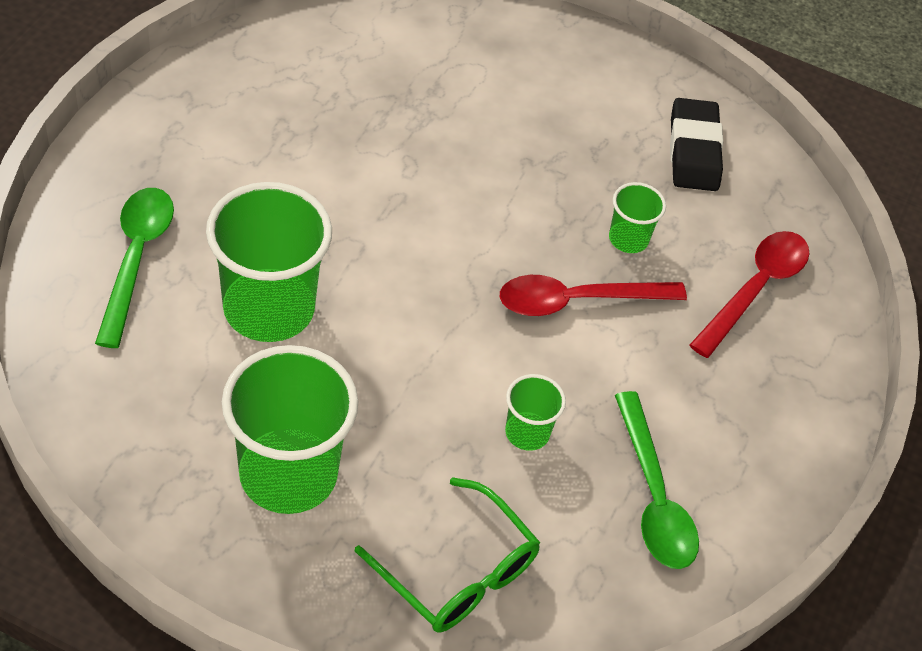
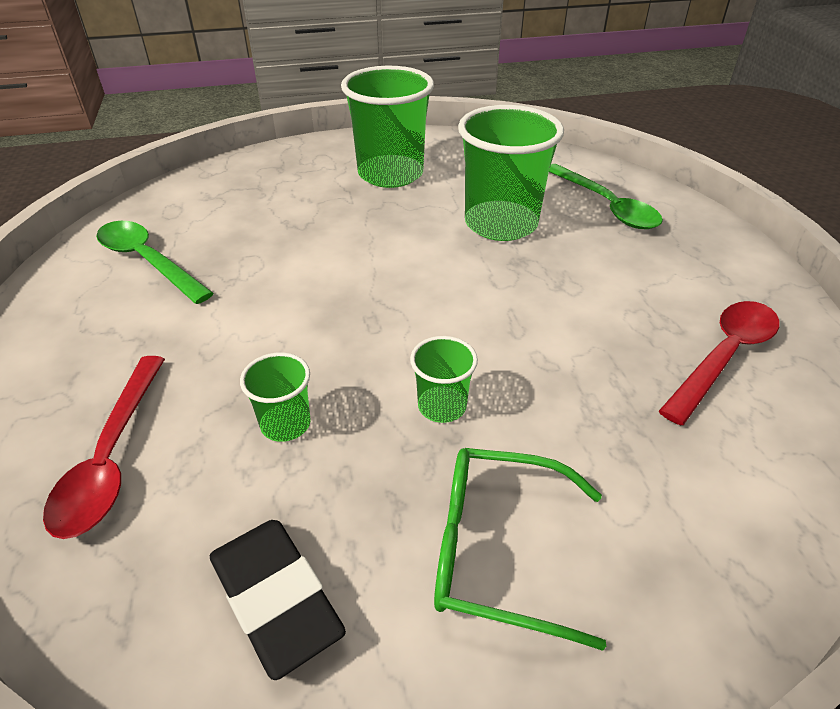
camera: 150 degrees right, 10 degrees down
(458, 572) = (257, 183): green glasses -> green glasses (497, 550)
(527, 433) = (266, 249): green cup -> green cup (442, 406)
(577, 301) = (294, 343): red spoon -> red spoon (724, 356)

